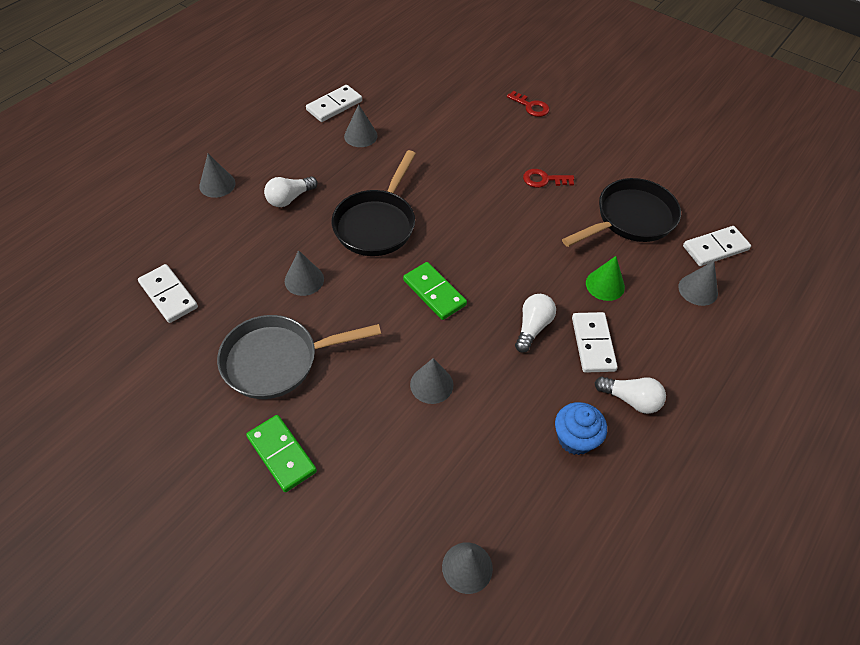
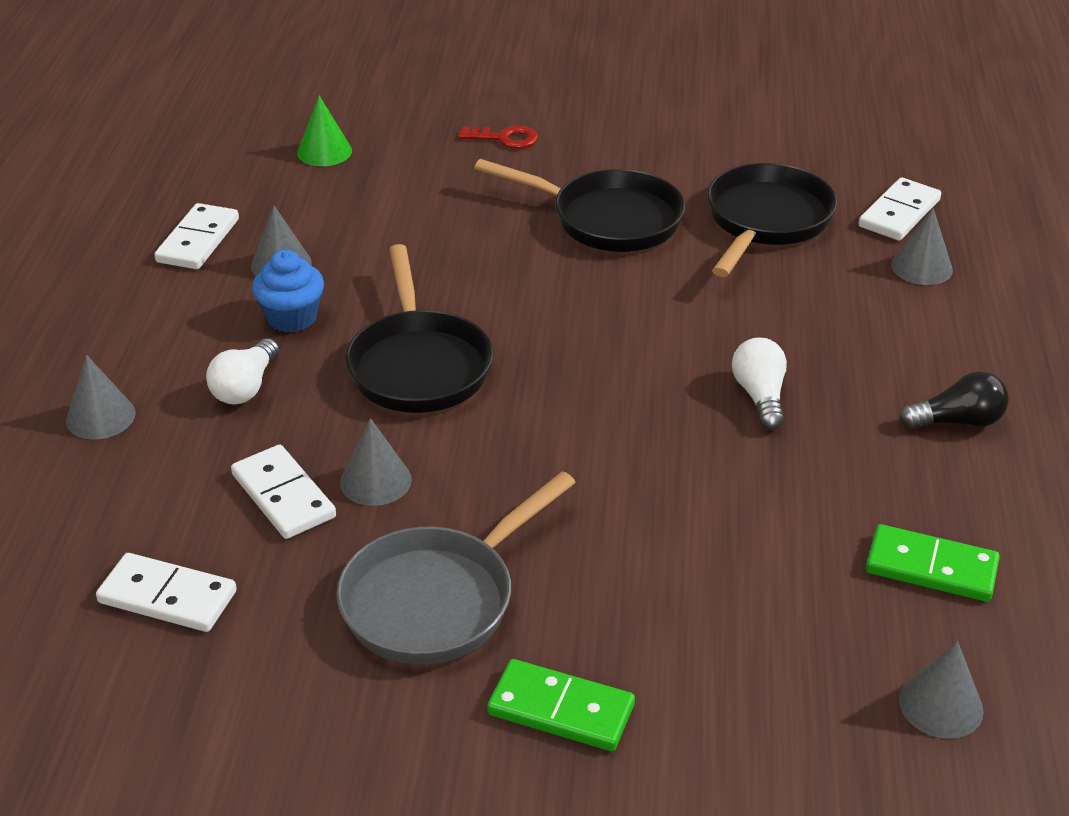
camera: 30 degrees left, 15 degrees down
(431, 384) = (691, 523): grey cone -> none
(434, 292) = (587, 414): green domino -> green domino (931, 568)
(544, 180) = (608, 219): red key -> black pan
(575, 439) = (933, 496): blue cupcake -> blue cupcake (292, 318)
(593, 344) = (853, 381): white domino -> white domino (283, 496)
(605, 285) = (805, 309): green cone -> green cone (324, 152)
(631, 399) = (957, 421): white light bulb -> black light bulb

